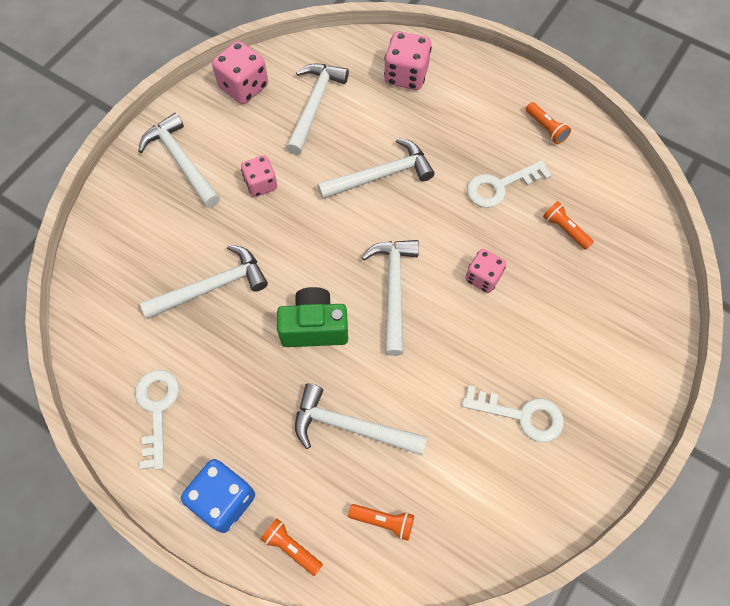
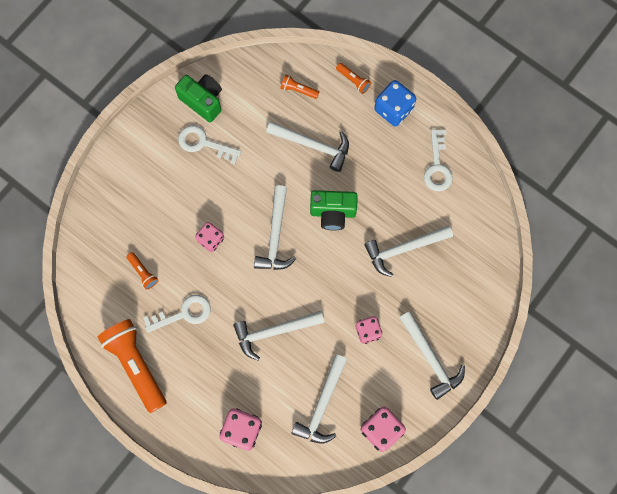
camera: 175 degrees left, 10 degrees up
(537, 487) = (203, 101): none -> green camera
(546, 128) = (135, 365): orange flashlight -> orange flashlight, size x2.25

